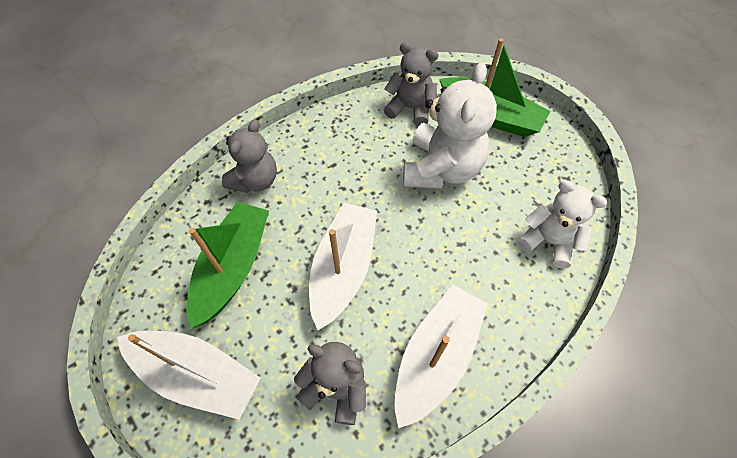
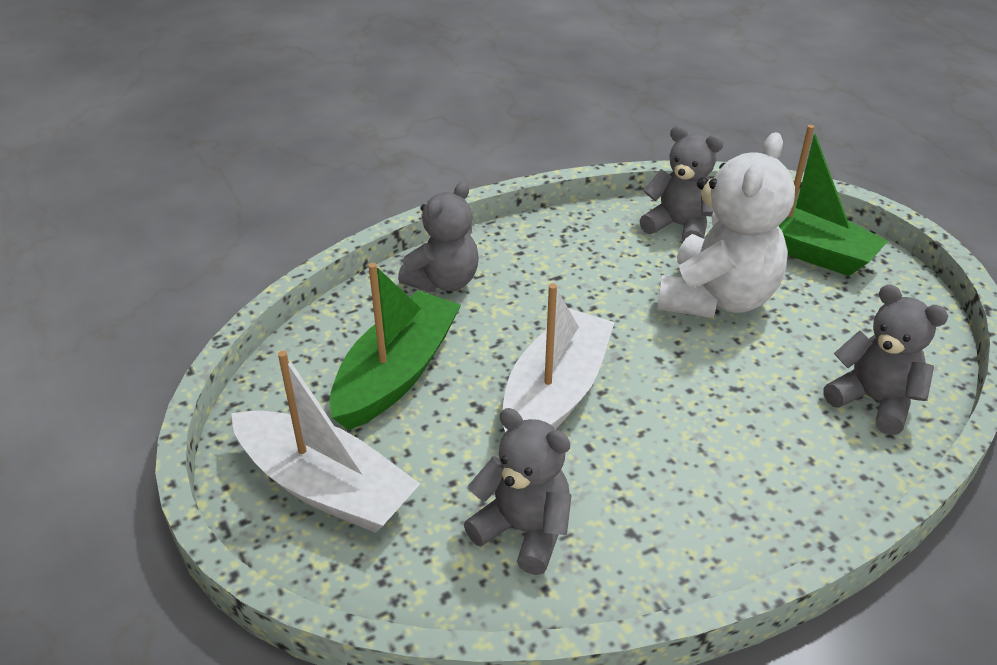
camera: 10 degrees right, 20 degrees down
(436, 356) = (681, 514): white boat -> none
(548, 241) = (873, 401): white teddy bear -> grey teddy bear

